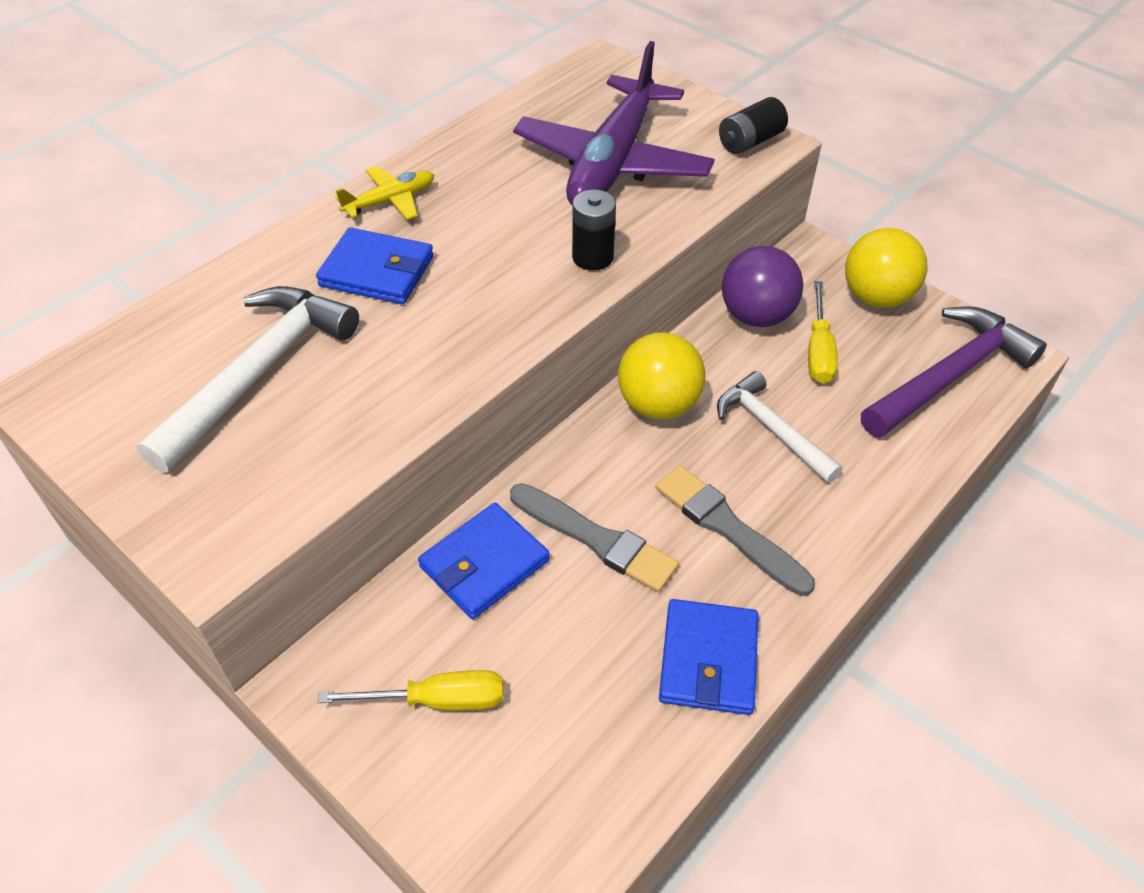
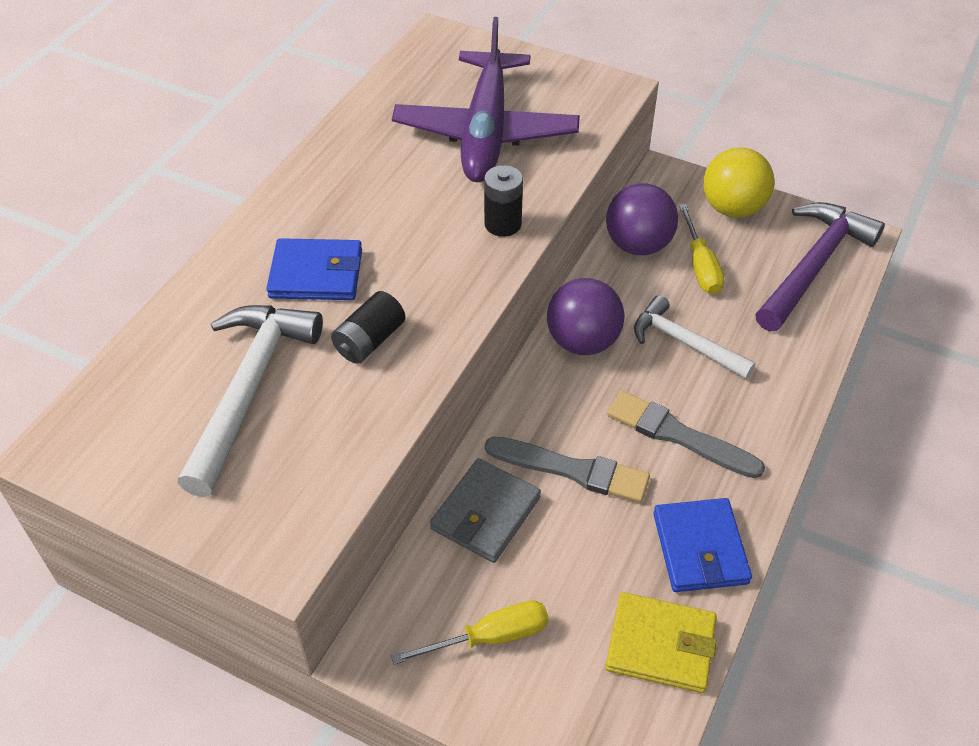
camera: 15 degrees left, 0 degrees up
(390, 201) = (300, 205): yellow plane -> none
(484, 564) = (485, 513): blue wallet -> grey wallet
(623, 759) = (660, 645): none -> yellow wallet
(658, 404) = (582, 341): yellow ball -> purple ball
(750, 141) = (598, 91): black battery -> black battery (369, 341)

